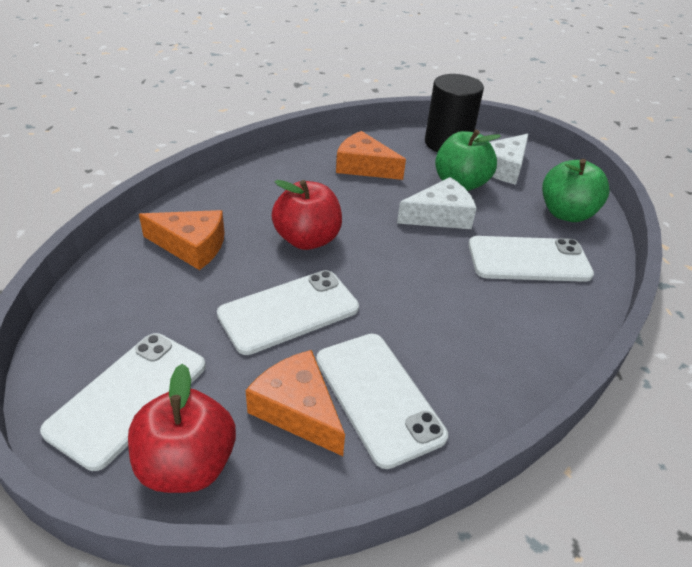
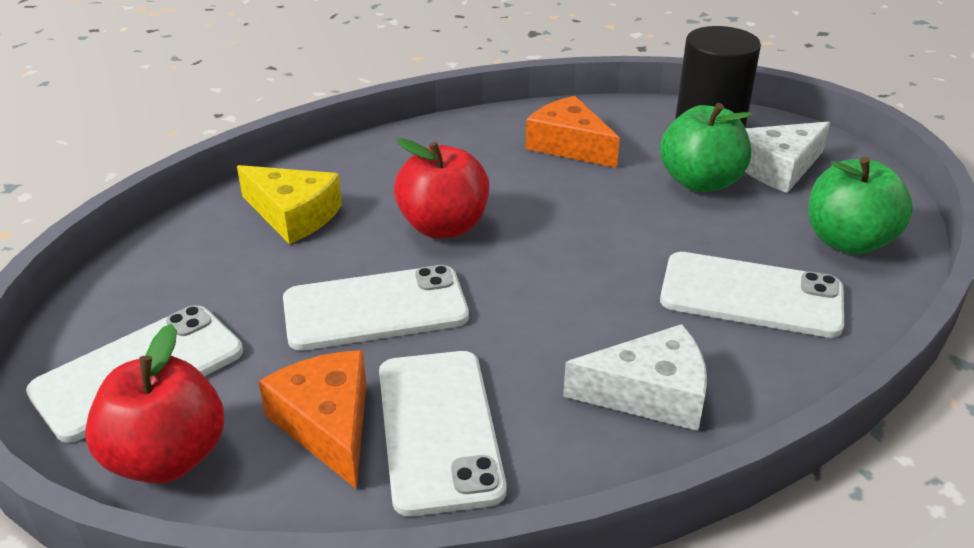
camera: 20 degrees right, 5 degrees down
(191, 246) = (293, 215): orange cheese -> yellow cheese
(440, 216) = (646, 220): white cheese -> white cheese (650, 394)

